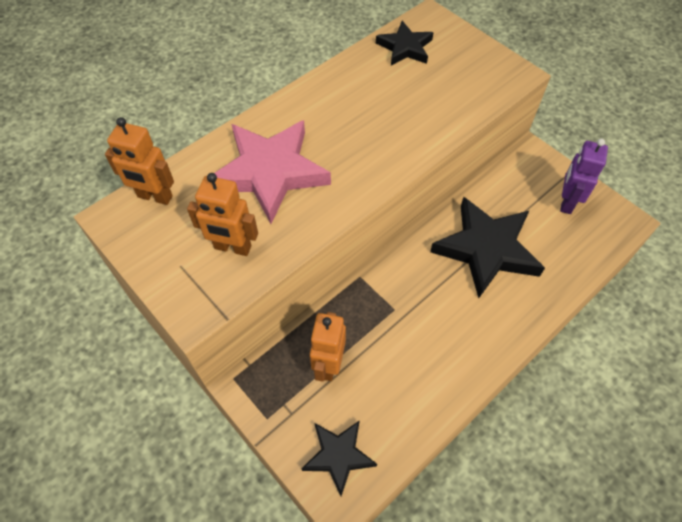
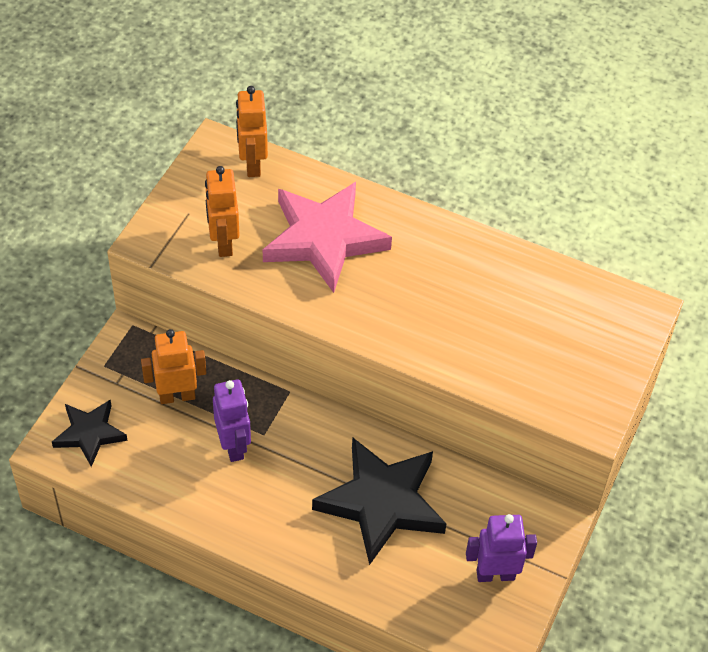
camera: 65 degrees right, 5 degrees down
(397, 335) = (234, 446): none -> purple robot
(405, 48) = (573, 299): black star -> none

